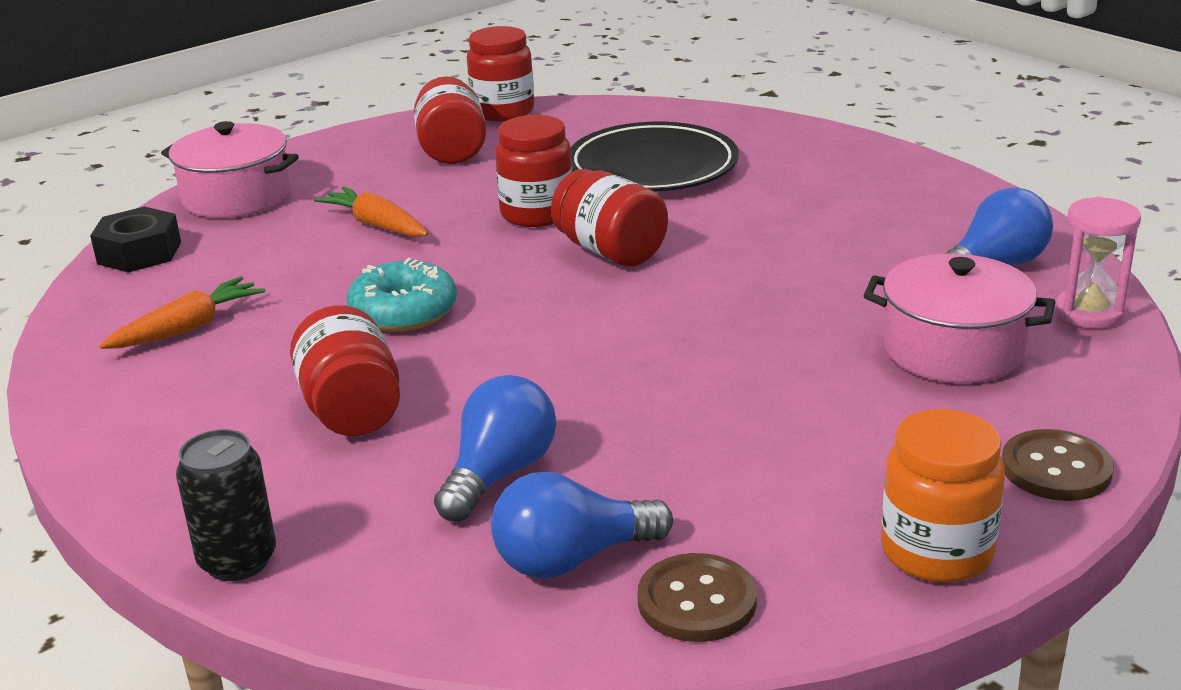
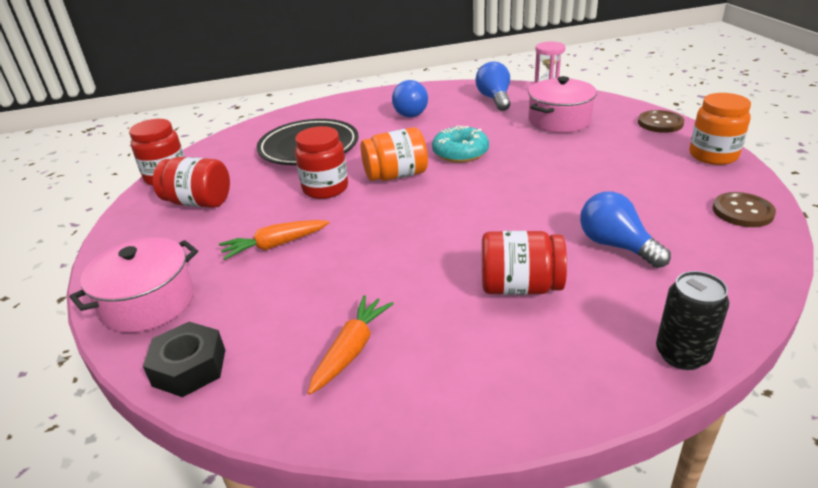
camera: 65 degrees left, 5 degrees up
(187, 328) = (351, 350): orange carrot -> orange carrot turned 45 degrees clockwise
(403, 311) = (408, 251): turquoise donut -> turquoise donut (460, 152)
(572, 559) = (702, 237): blue light bulb -> blue light bulb (411, 112)
(610, 251) = (396, 175): red jar -> orange jar

